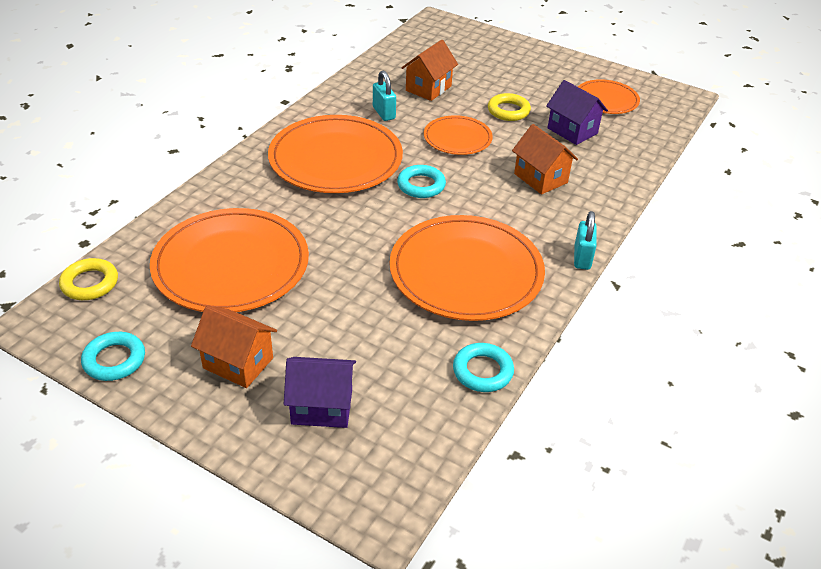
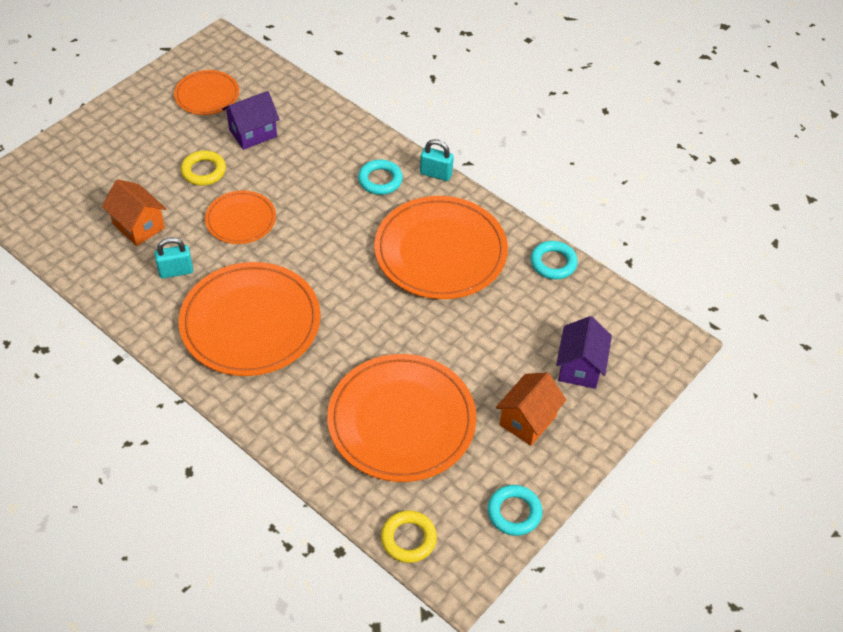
camera: 80 degrees left, 10 degrees up
(421, 185) = (312, 261): turquoise ring -> turquoise ring (380, 180)
(540, 178) = (322, 173): orange house -> none

